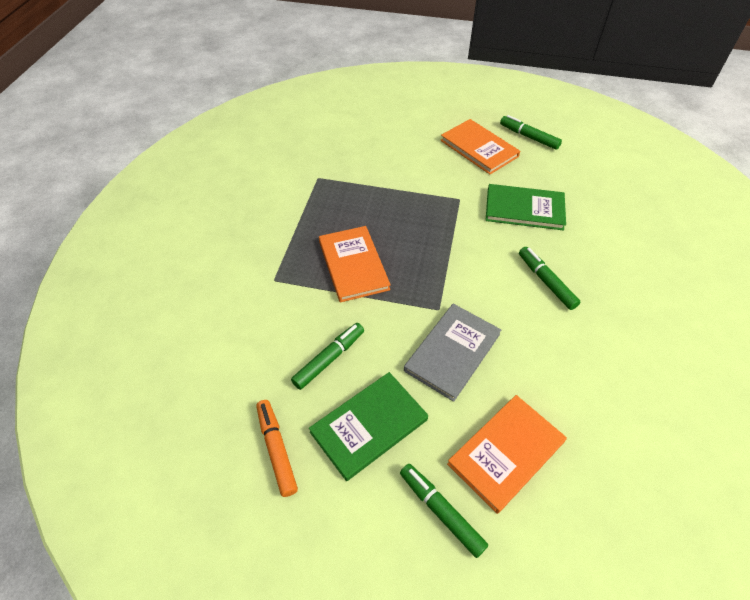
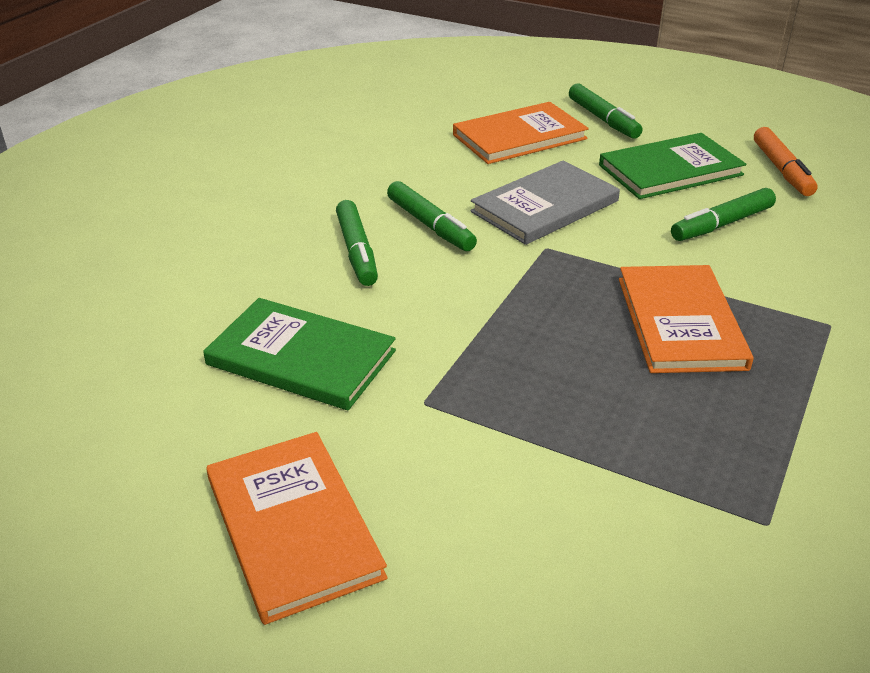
camera: 165 degrees left, 15 degrees down
(529, 137) = (128, 536): green marker -> green marker (430, 225)

